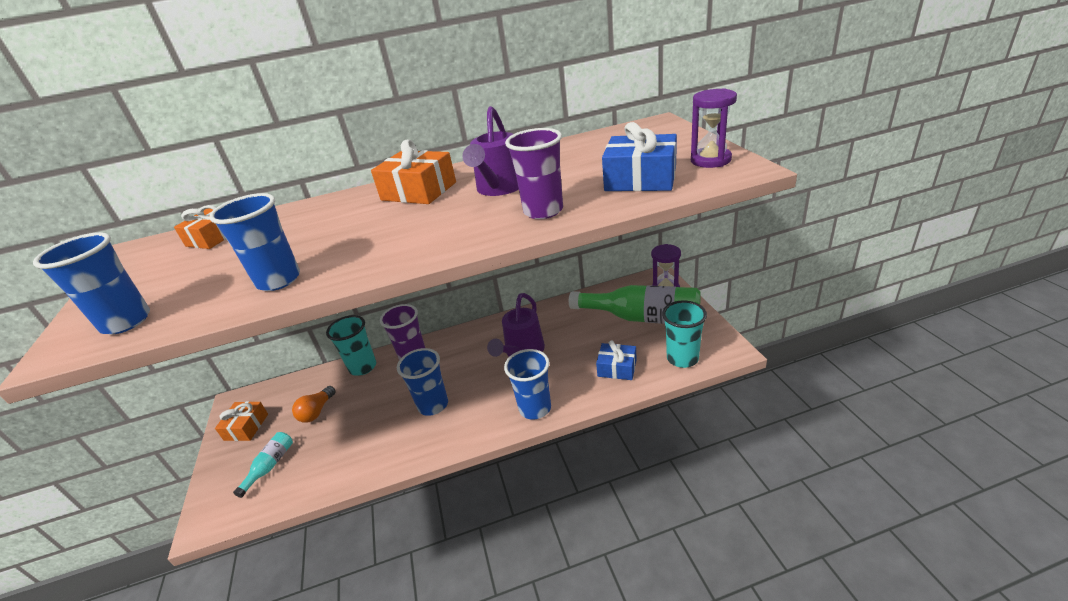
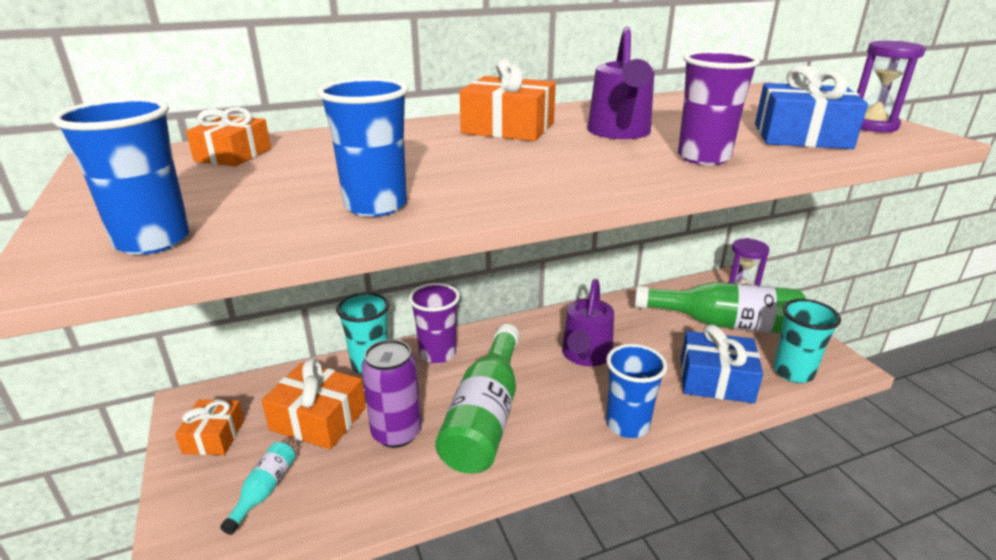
camera: 10 degrees left, 5 degrees down
(317, 411) = (318, 419): orange light bulb -> orange gift
(367, 420) = (396, 433): none -> purple can
(433, 405) = (485, 416): blue cup -> green bottle
(617, 368) = (716, 380): blue gift -> blue gift, size x1.52

